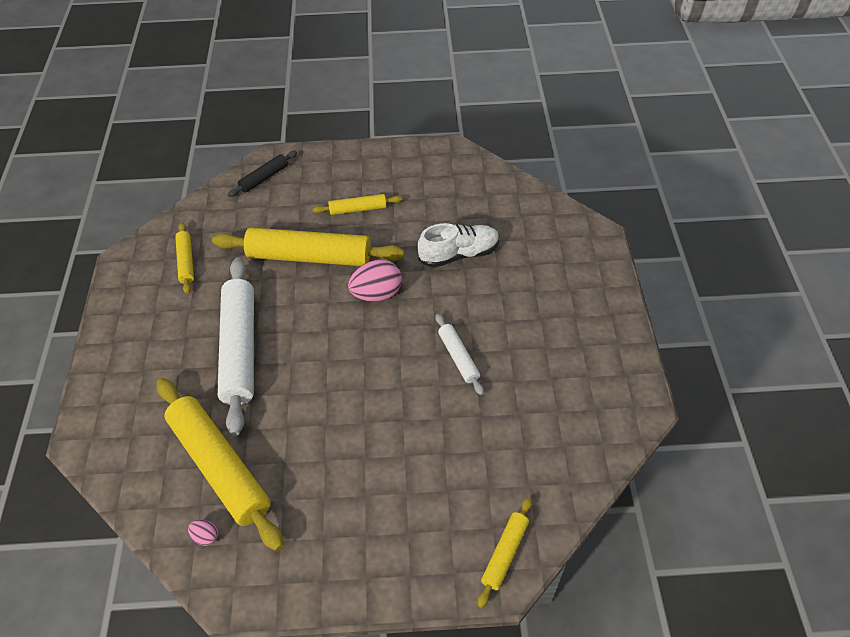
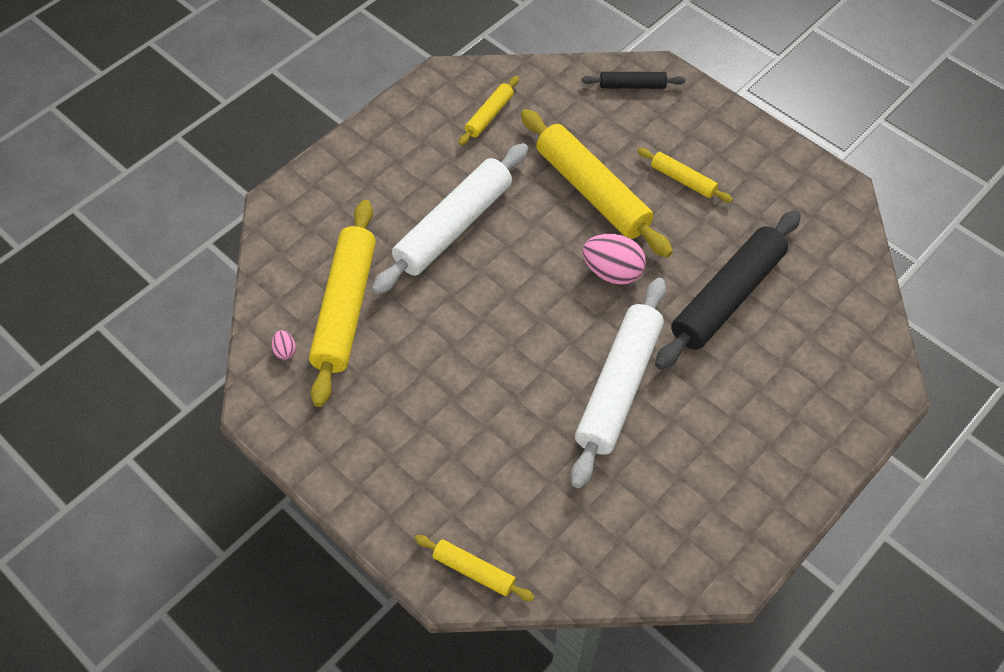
camera: 45 degrees right, 5 degrees up
(458, 357) = (618, 387): white rolling pin -> white rolling pin, size x2.05
(459, 254) = (727, 297): white shoe -> black rolling pin
(505, 553) = (474, 571): yellow rolling pin -> yellow rolling pin turned 45 degrees clockwise

